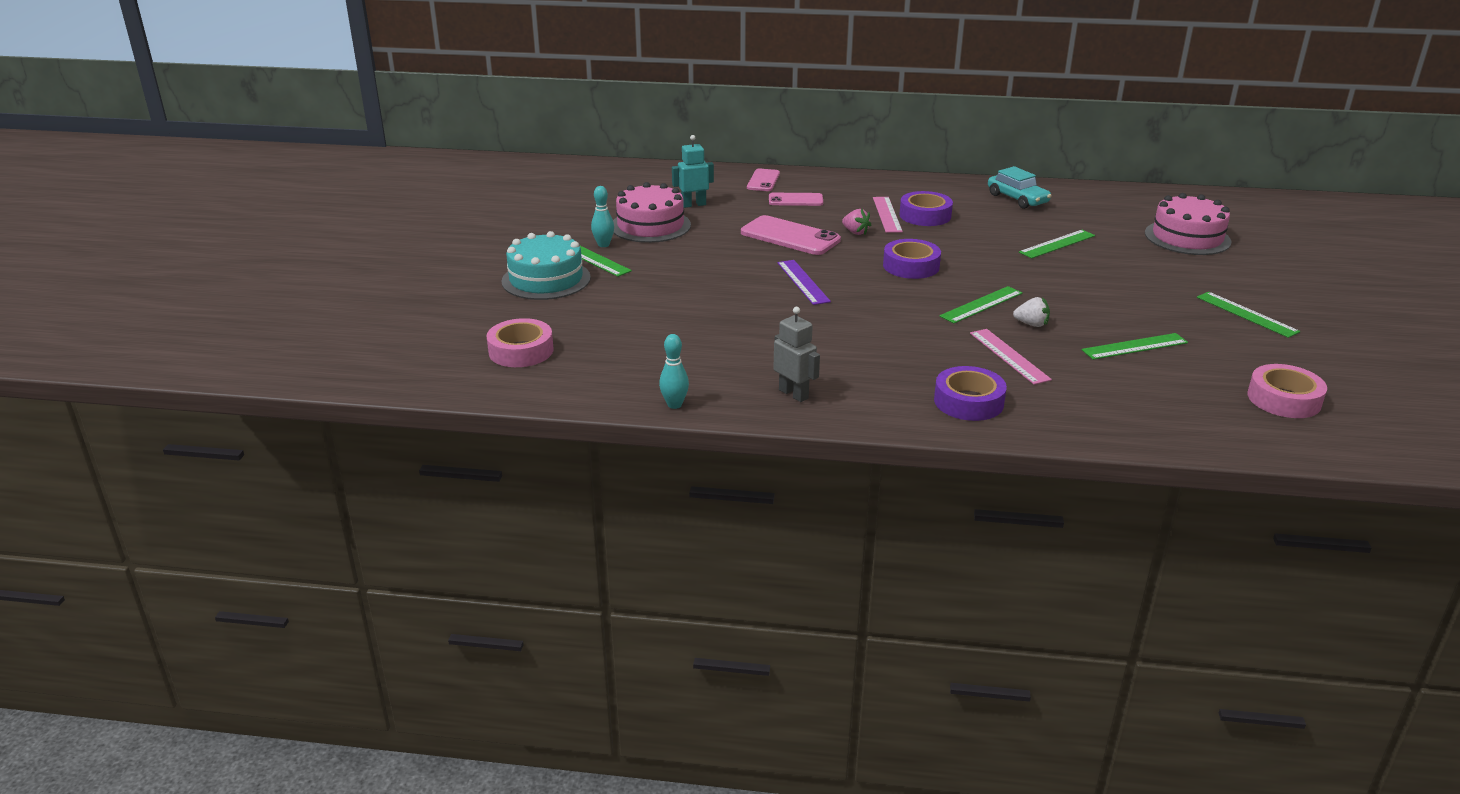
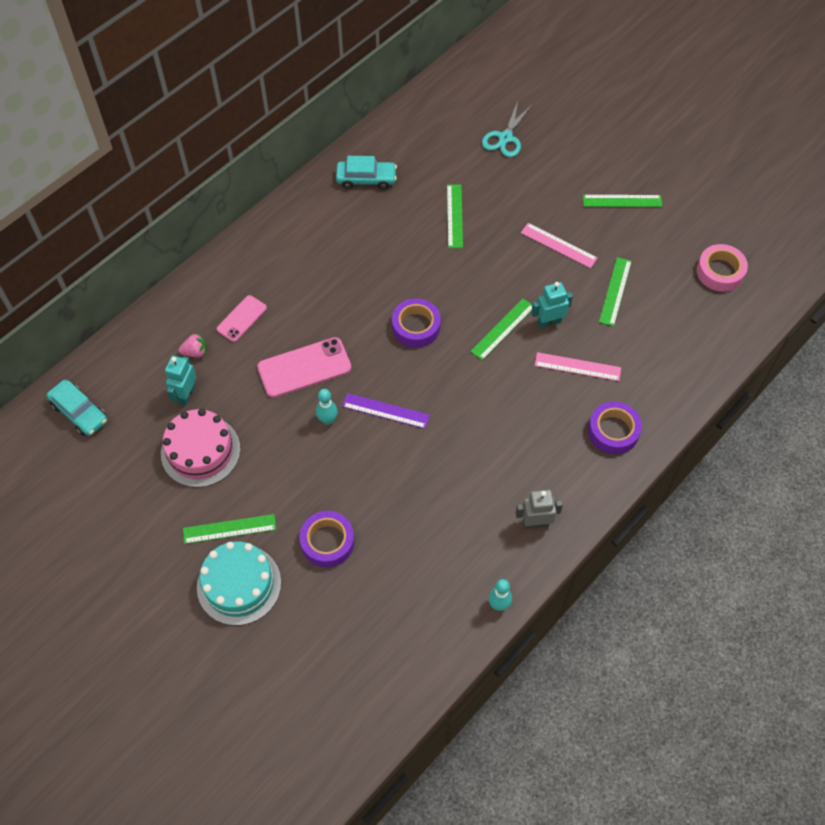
camera: 55 degrees left, 30 degrees up
(521, 351) = (348, 665): pink tape -> none
(603, 245) = (208, 507): turquoise bowling pin -> turquoise bowling pin (327, 420)
(623, 177) = (79, 412): none -> turquoise car
(763, 181) = (183, 315): pink phone -> none
(855, 232) = (333, 320): pink strawberry -> pink strawberry (195, 352)
(887, 214) = (321, 278): pink ruler -> pink ruler (558, 245)
(925, 215) = (344, 256): purple tape -> purple tape (327, 542)
(981, 305) = (503, 329): green ruler -> green ruler turned 45 degrees clockwise
(1031, 324) = (549, 322): white strawberry -> turquoise robot
(1187, 237) = (505, 138): pink cake -> turquoise scissors

